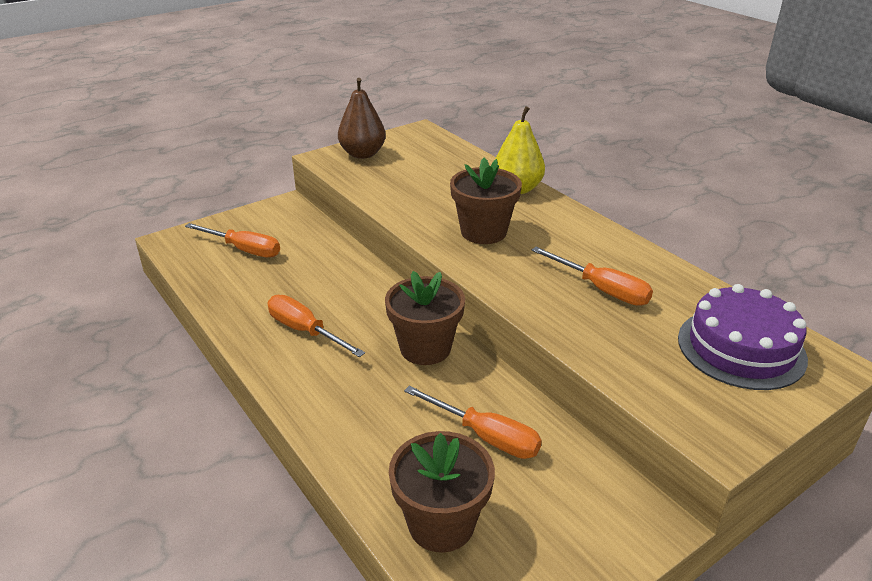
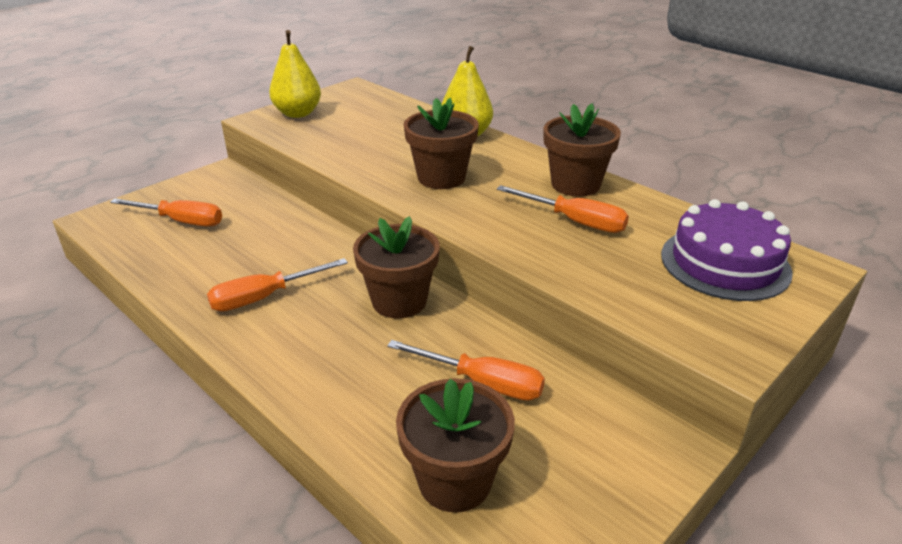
camera: 10 degrees left, 0 degrees up
(305, 331) = (264, 297): orange screwdriver -> orange screwdriver turned 60 degrees counterclockwise
(362, 154) = (297, 113): brown pear -> yellow pear
(612, 251) = (575, 184): none -> brown flower pot

